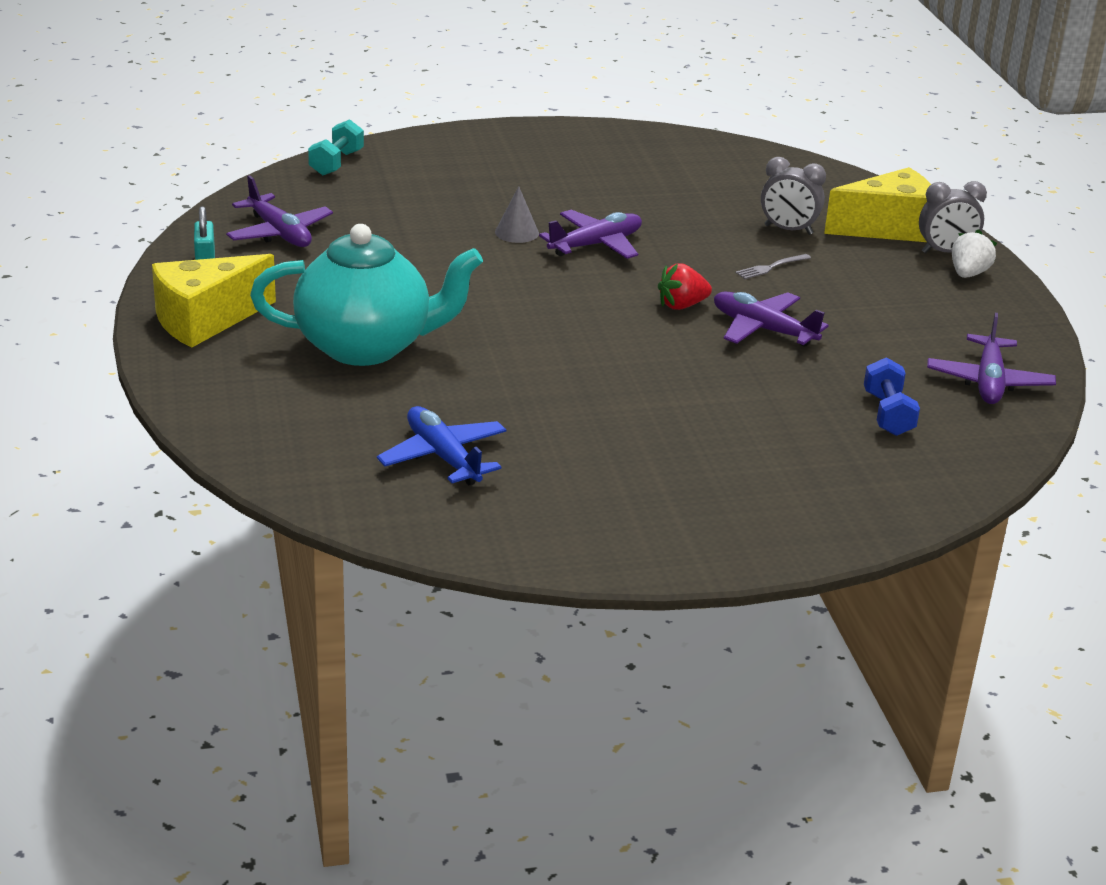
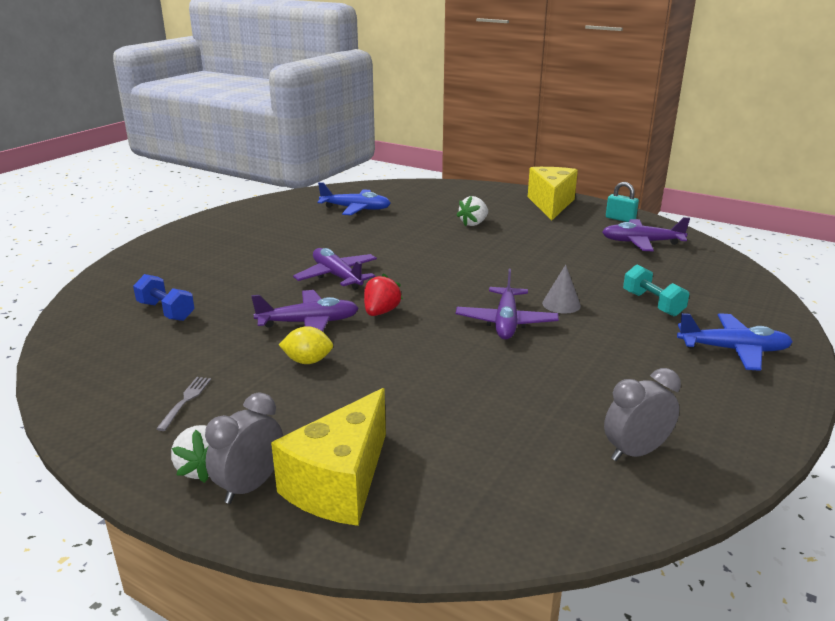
camera: 135 degrees right, 5 degrees down
(336, 163) = (753, 289): turquoise dumbbell -> turquoise dumbbell (652, 304)
(366, 347) = (473, 223): turquoise teapot -> white strawberry
(487, 153) = (733, 350): none -> blue plane
(771, 267) = (374, 372): grey fork -> grey fork (185, 401)
(788, 230) = (418, 419): grey clock -> grey clock (635, 452)
(811, 300) = (308, 361): none -> yellow lemon
(988, 382) = (108, 365): purple plane -> purple plane (337, 276)

